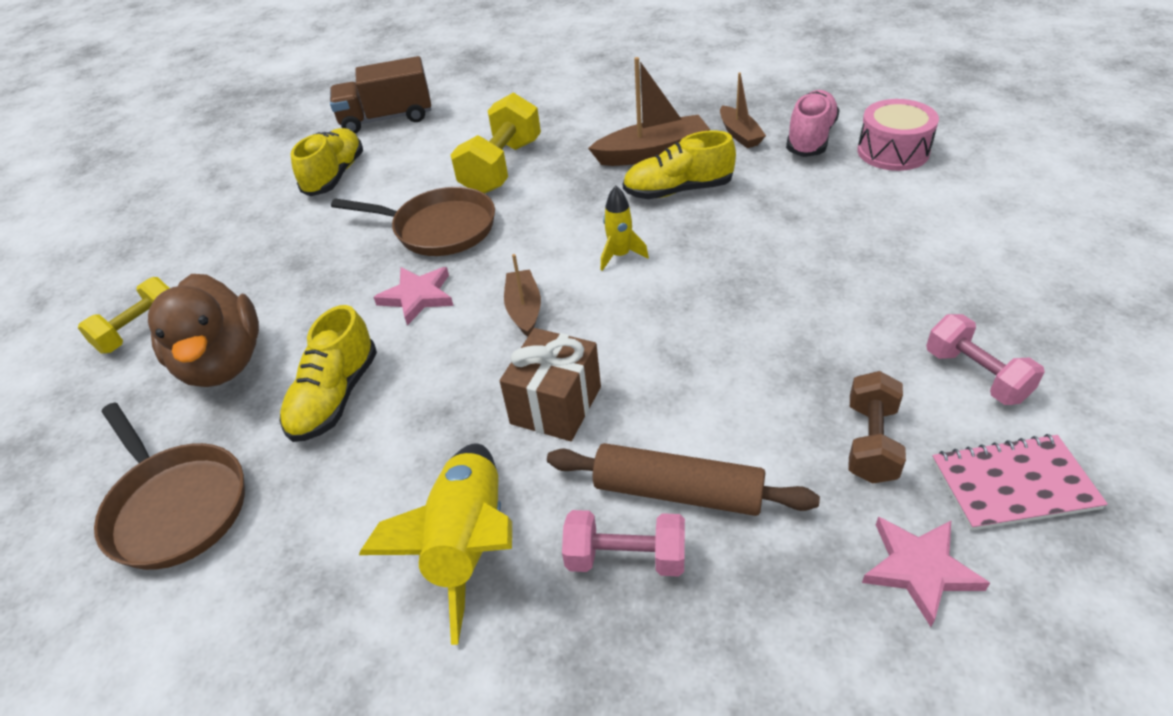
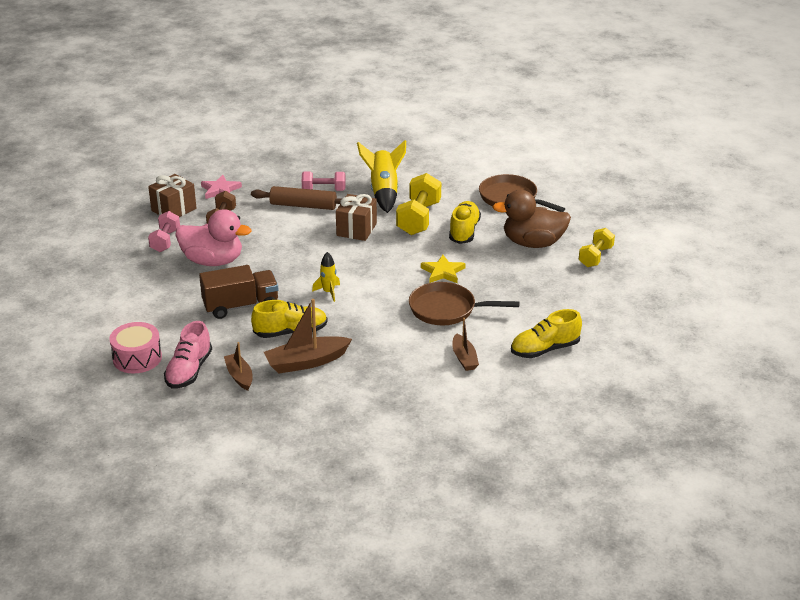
camera: 170 degrees right, 10 degrees down
(223, 363) = (533, 243): brown duck -> brown duck turned 60 degrees counterclockwise
(335, 175) = (544, 349): yellow shoe -> yellow shoe turned 60 degrees clockwise
(387, 119) = (534, 403): brown truck -> brown truck (240, 306)
(417, 296) = (443, 272): pink star -> yellow star
(502, 167) = (418, 353): yellow dumbbell -> yellow dumbbell (419, 218)
(524, 309) = (380, 266): brown boat -> brown boat (464, 358)
(846, 320) = (213, 261): none -> pink duck
(975, 375) = (165, 241): pink dumbbell -> pink dumbbell turned 45 degrees clockwise
(1013, 484) = (174, 209): pink notebook -> brown gift

